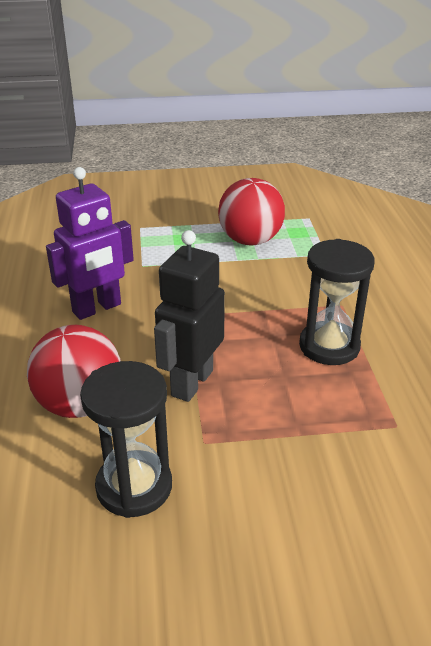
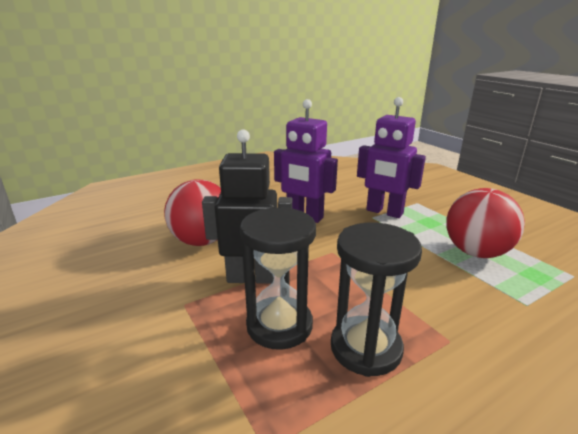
camera: 65 degrees right, 10 degrees down
(134, 486) = (127, 285): black hourglass -> black hourglass (279, 325)
(140, 254) = (384, 212): none -> purple robot

